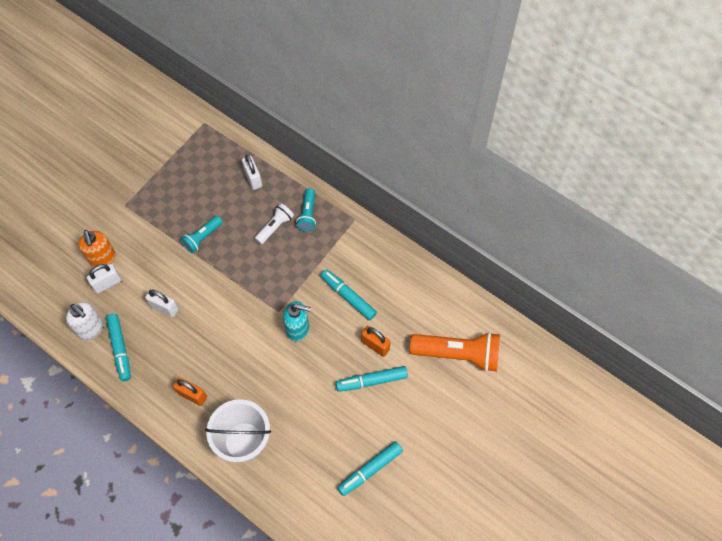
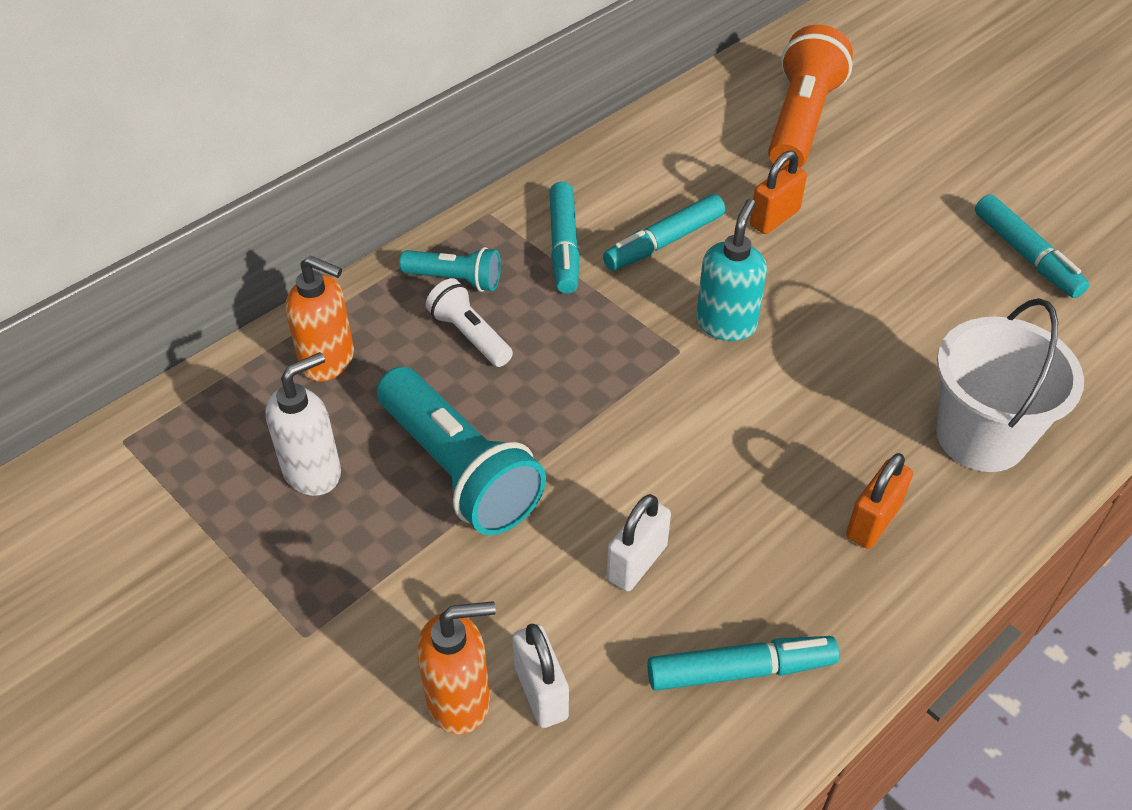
camera: 80 degrees left, 15 degrees down
(91, 329) = (673, 740): white soap dispenser -> white soap dispenser (313, 472)
(202, 238) = (459, 470): turquoise flashlight -> turquoise flashlight, size x1.85
(253, 179) = (328, 361): white padlock -> orange soap dispenser
(372, 381) = (848, 231): turquoise marker -> turquoise marker (564, 246)

